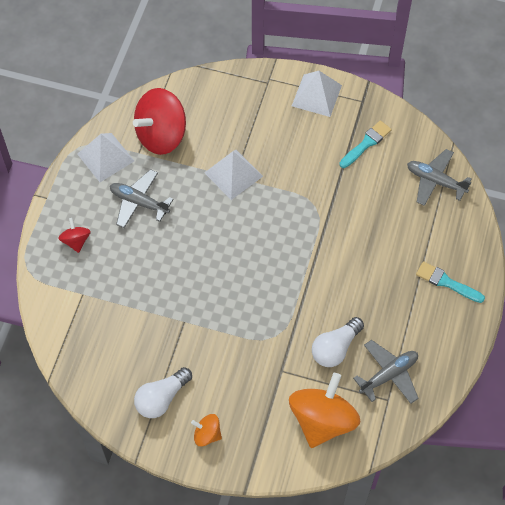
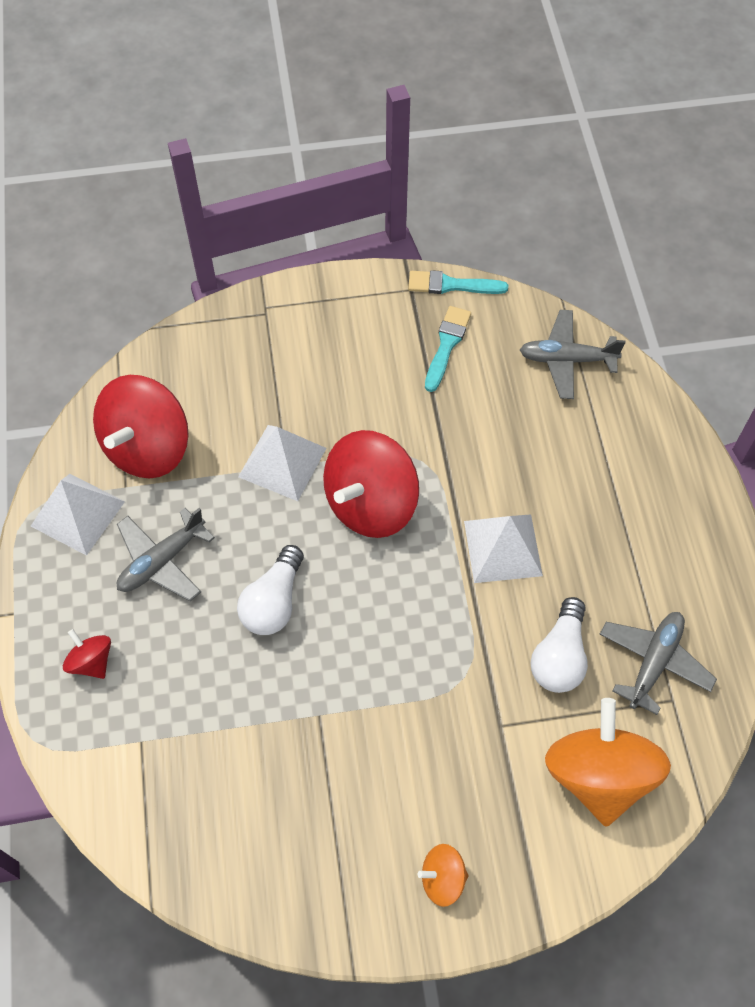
camera: 25 degrees left, 0 degrees up
(139, 202) = (162, 561): grey plane -> grey plane turned 45 degrees counterclockwise
(161, 398) = (345, 853): white light bulb -> white light bulb (273, 602)
(272, 218) = (371, 504): none -> red spinning top
(316, 95) = (343, 305): white pyramid -> white pyramid (502, 548)
(446, 282) = (658, 493): turquoise brush -> turquoise brush (451, 285)

